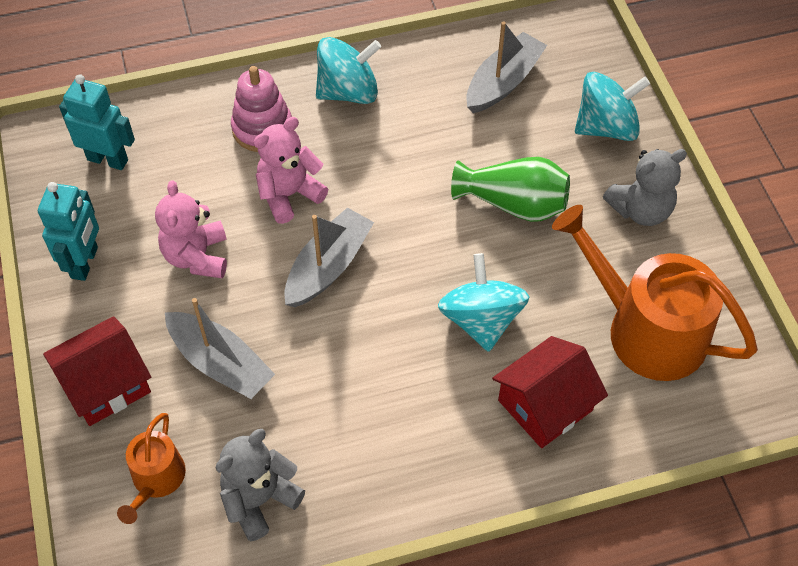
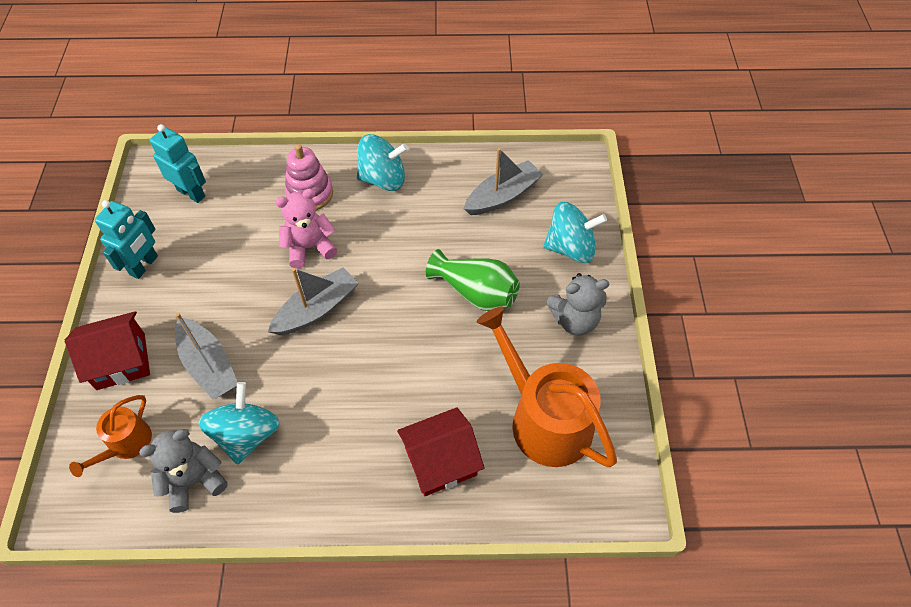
camera: 15 degrees right, 0 degrees up
(197, 256) = (224, 279): pink teddy bear -> none
(481, 320) = (416, 379): turquoise spinning top -> turquoise spinning top (246, 434)

